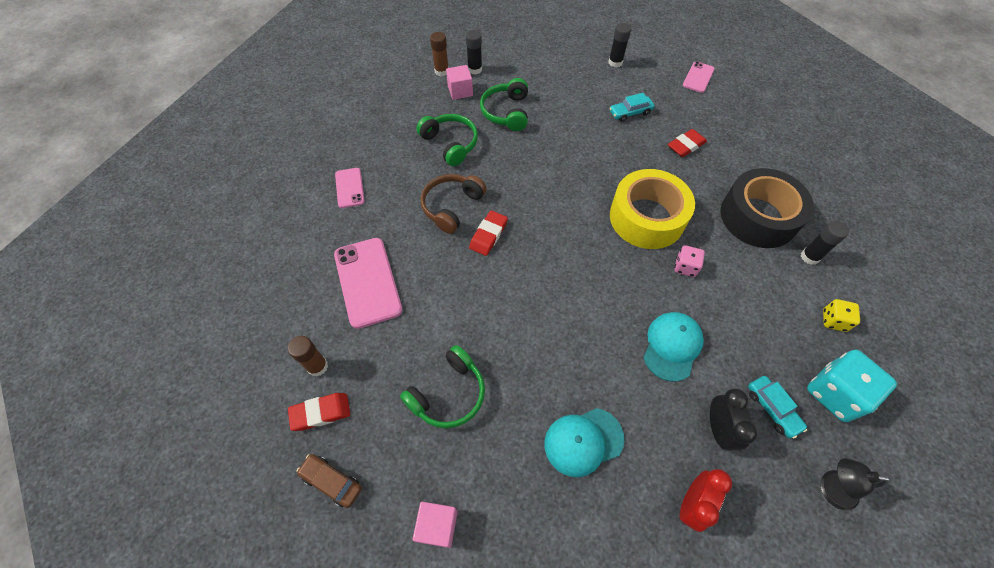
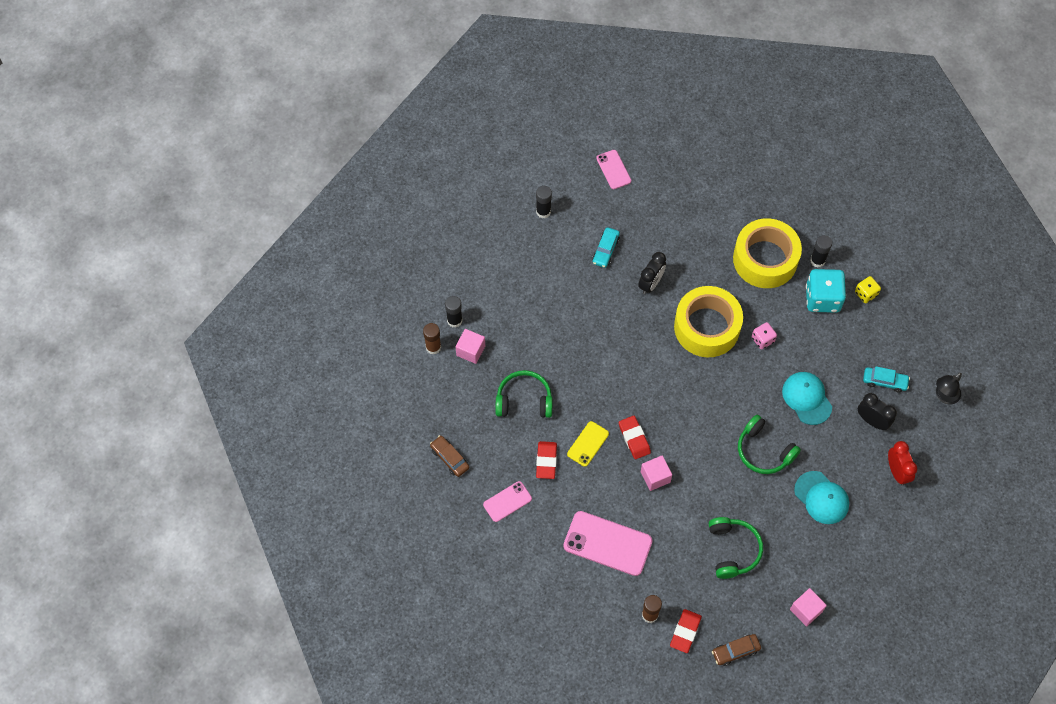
camera: 50 degrees left, 5 degrees up
(349, 188) = (507, 501): pink phone -> pink phone turned 60 degrees counterclockwise
(358, 132) = (450, 458): none -> brown car
(452, 207) = (588, 444): brown headphones -> yellow phone
(466, 275) = (655, 477): none -> pink cube
(506, 112) = (526, 335): green headphones -> green headphones (764, 451)
(583, 441) = (821, 498): turquoise cap -> turquoise cap turned 60 degrees counterclockwise
(638, 156) = (651, 283): none -> black clock
(686, 145) = (669, 243): red eraser -> red eraser (546, 461)
(758, 217) = (765, 259): black tape -> yellow tape
(835, 393) = (903, 340): turquoise dice -> turquoise dice (822, 298)

